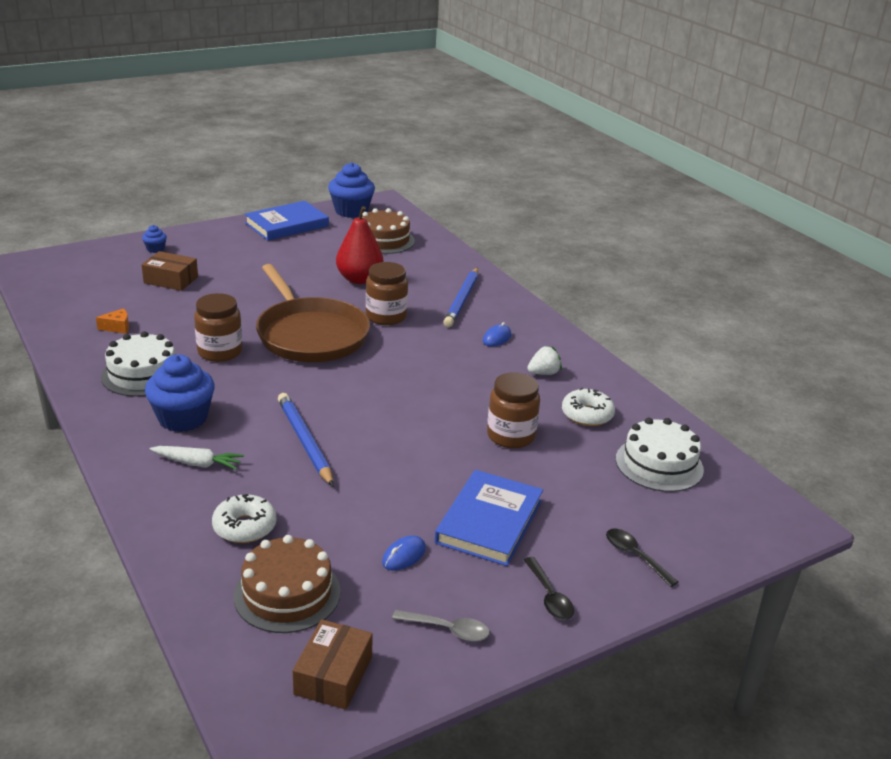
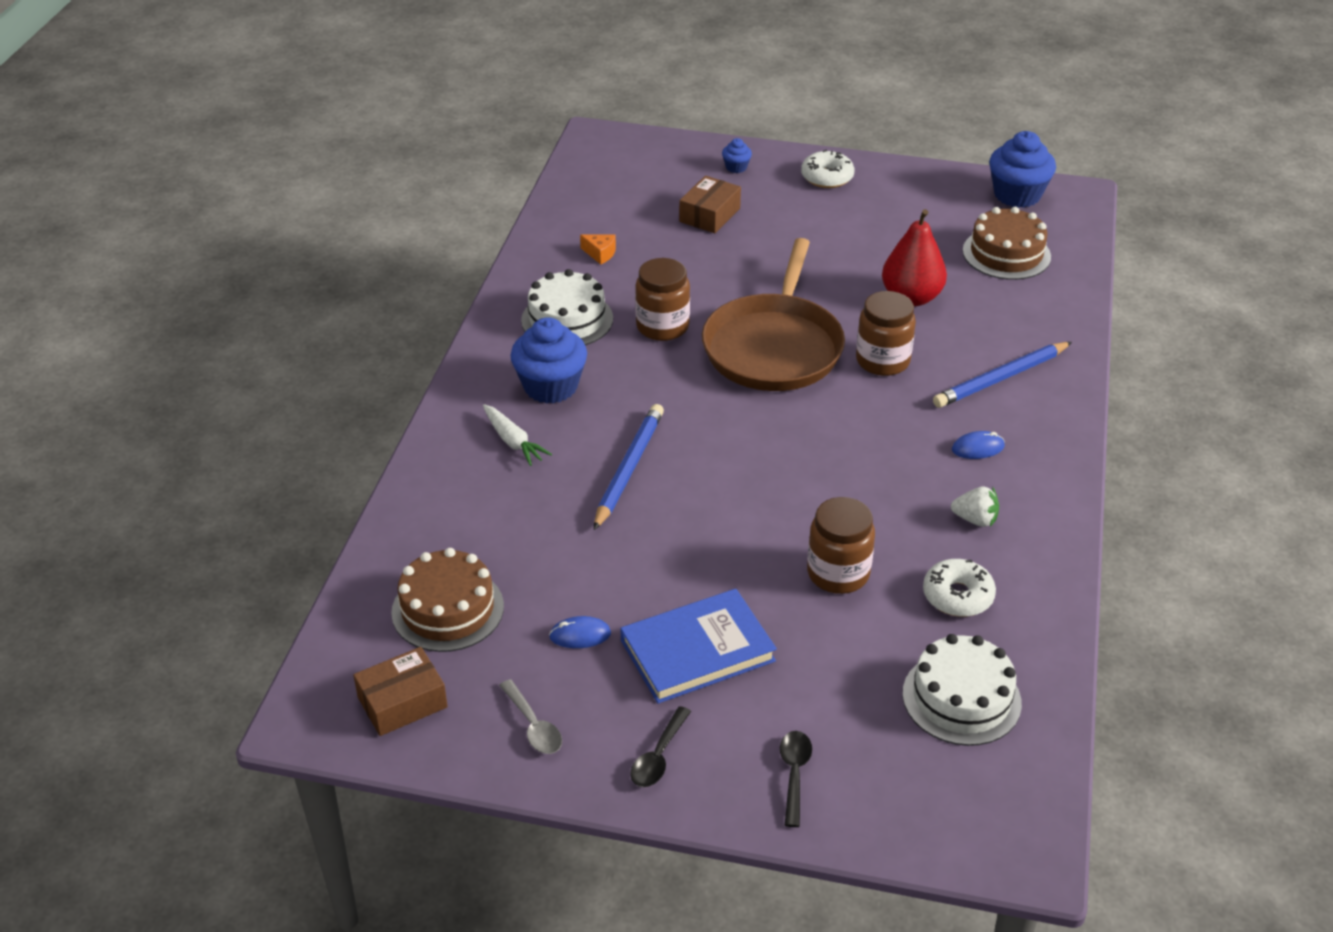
camera: 45 degrees right, 10 degrees up
(171, 280) = (709, 215): brown box -> brown box turned 60 degrees clockwise
(244, 527) = (483, 527): white donut -> white donut (827, 177)
(287, 225) = (915, 186): blue book -> none

